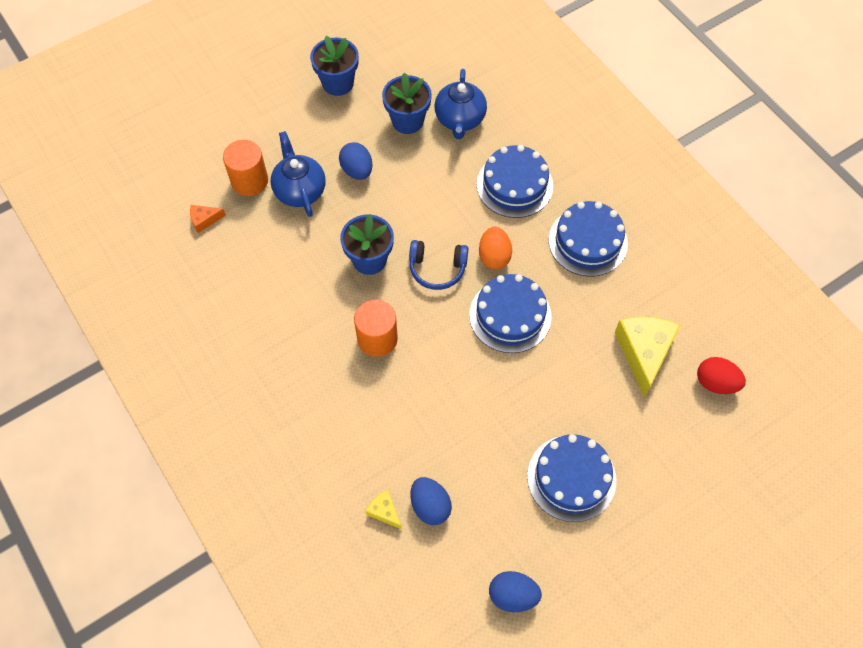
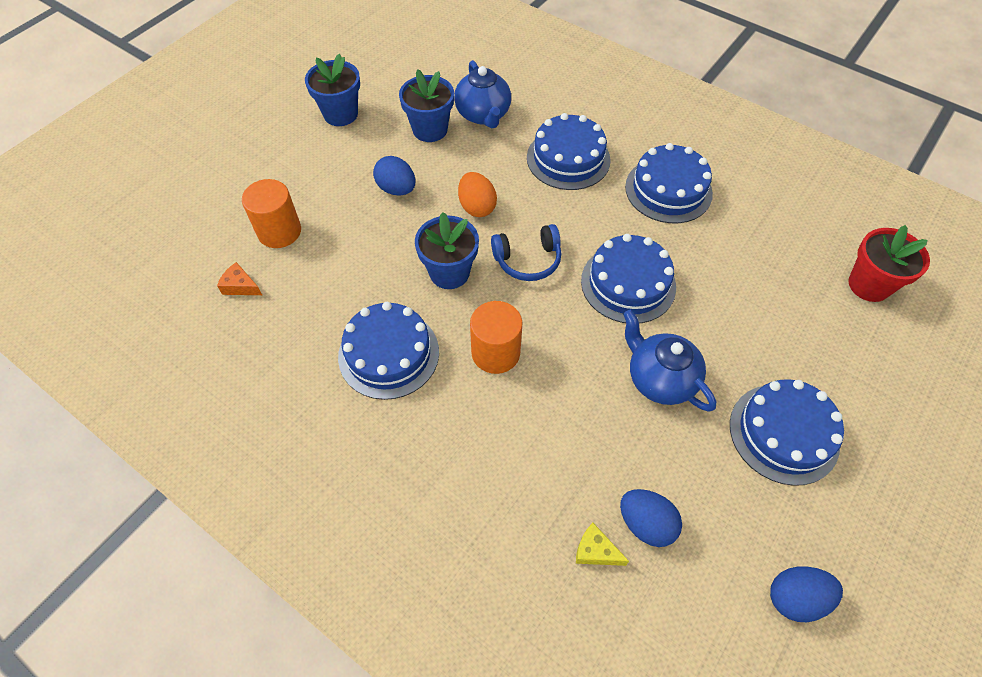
camera: 20 degrees left, 5 degrees down
(204, 220) = (240, 286): orange cheese -> orange cheese turned 60 degrees clockwise
(295, 313) = (388, 354): none -> blue cake
(300, 190) = (341, 225): blue teapot -> blue teapot (660, 379)
(494, 256) = (581, 231): orange egg -> orange egg (477, 207)
(644, 353) = (783, 278): yellow cheese -> none
(715, 383) = (869, 285): red egg -> red flower pot

